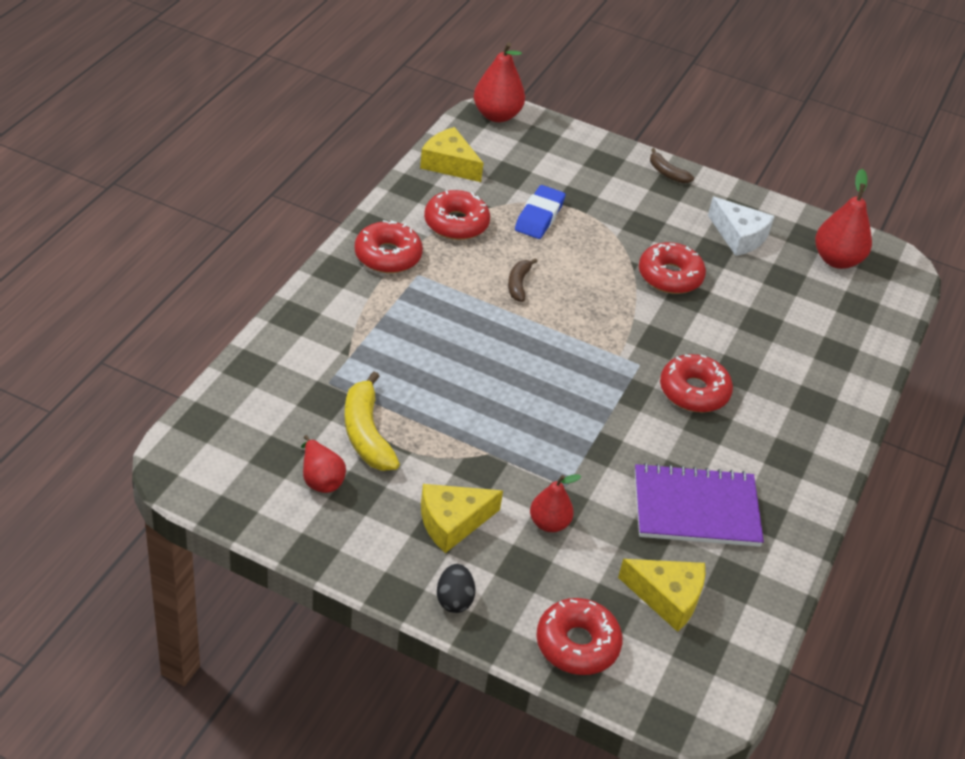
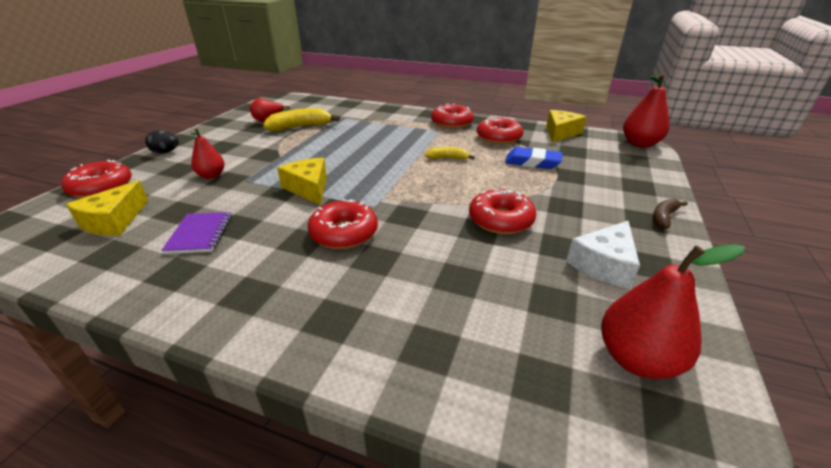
camera: 90 degrees right, 10 degrees down
(452, 522) = (225, 149): yellow cheese -> yellow cheese (308, 188)
(518, 284) = (448, 158): brown banana -> yellow banana
(696, 508) = (200, 234): purple notebook -> purple notebook, size x0.59

